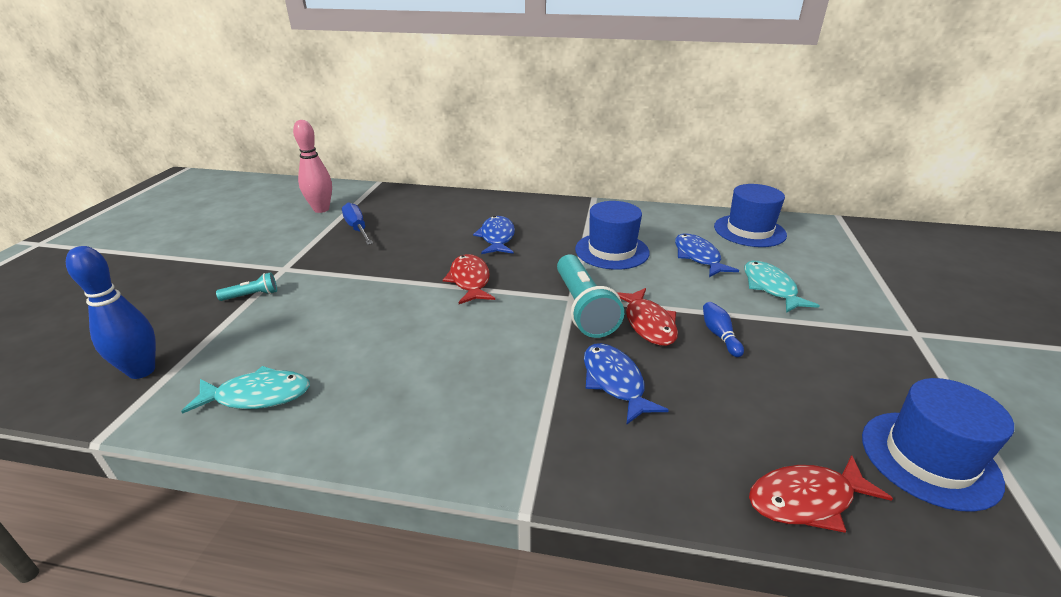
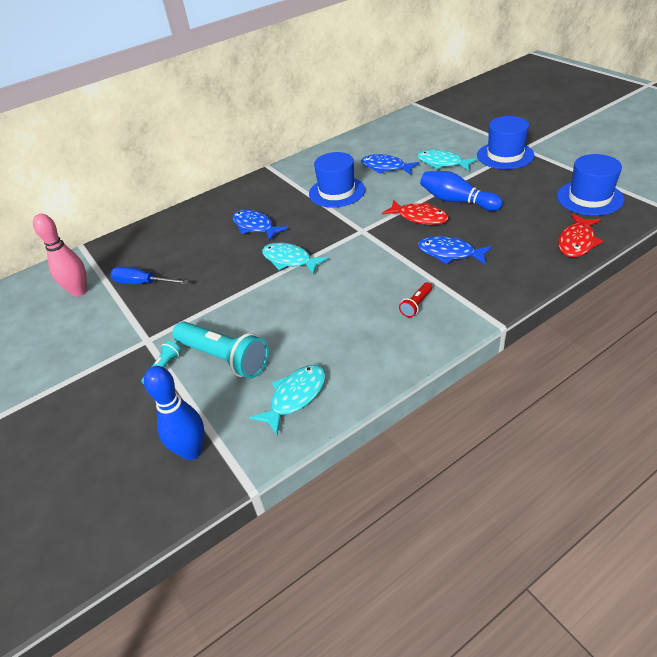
camera: 40 degrees left, 10 degrees up
(470, 281) = (290, 260): red fish -> turquoise fish
(488, 405) = (416, 305): none -> red flashlight
(583, 308) = (377, 231): turquoise flashlight -> turquoise flashlight (224, 358)
(719, 335) = (456, 201): blue bowling pin -> blue bowling pin, size x1.83
(749, 231) = (386, 137): blue hat -> blue hat (505, 155)

